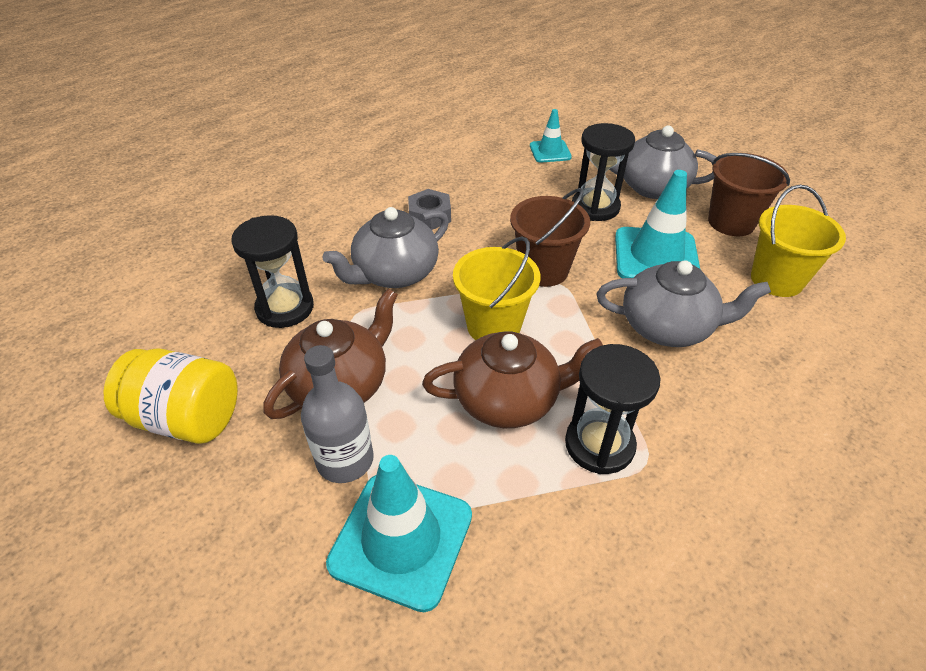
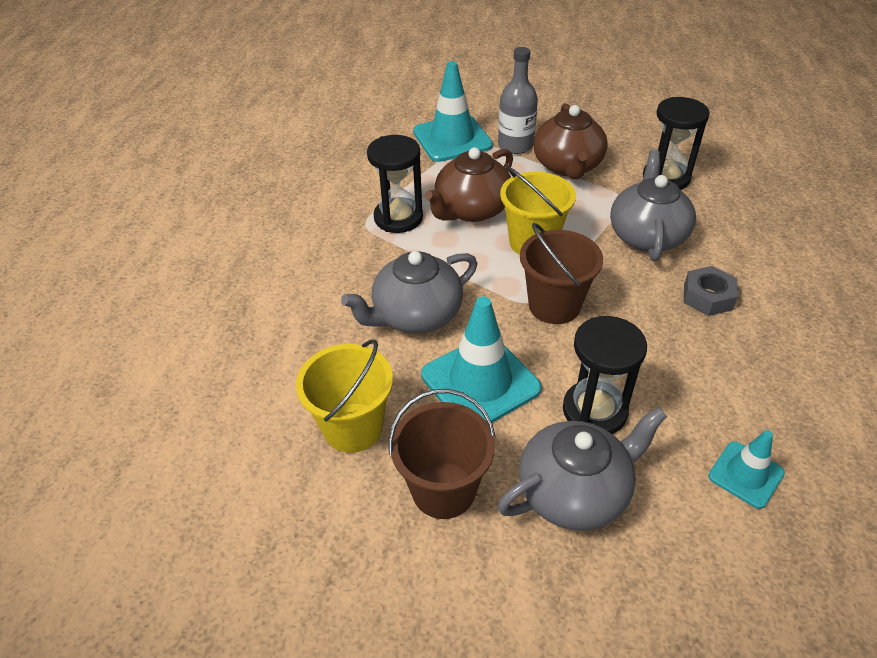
camera: 140 degrees right, 0 degrees up
(186, 418) = (610, 118): yellow jar -> none

